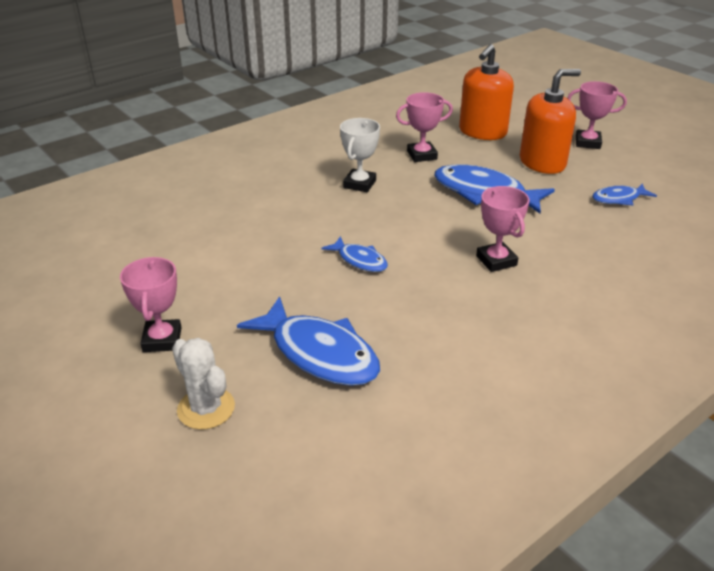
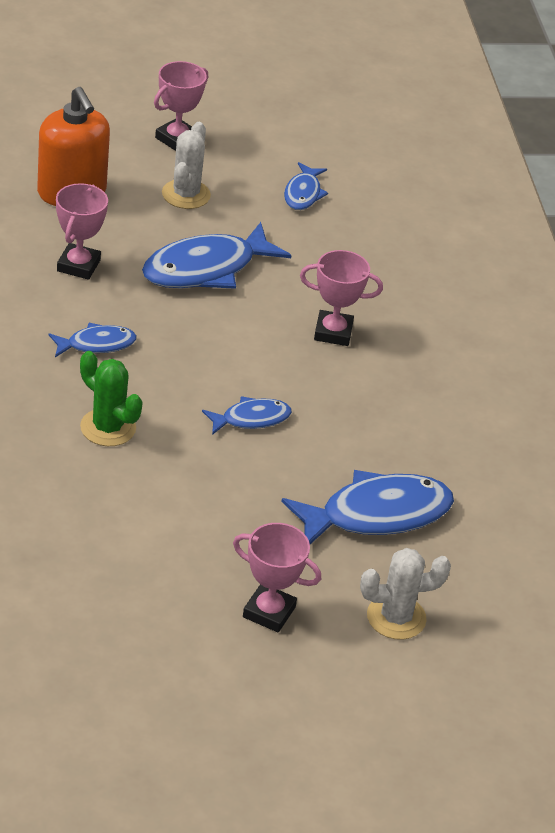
camera: 65 degrees left, 5 degrees up
(288, 213) = (108, 428): none -> green cactus
(359, 184) = (96, 344): white trophy -> blue fish
(542, 163) = (186, 194): orange soap dispenser -> white cactus

